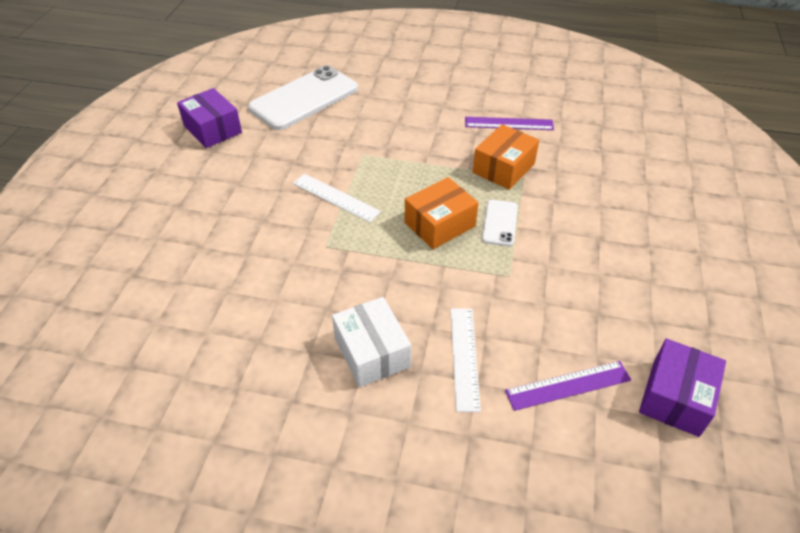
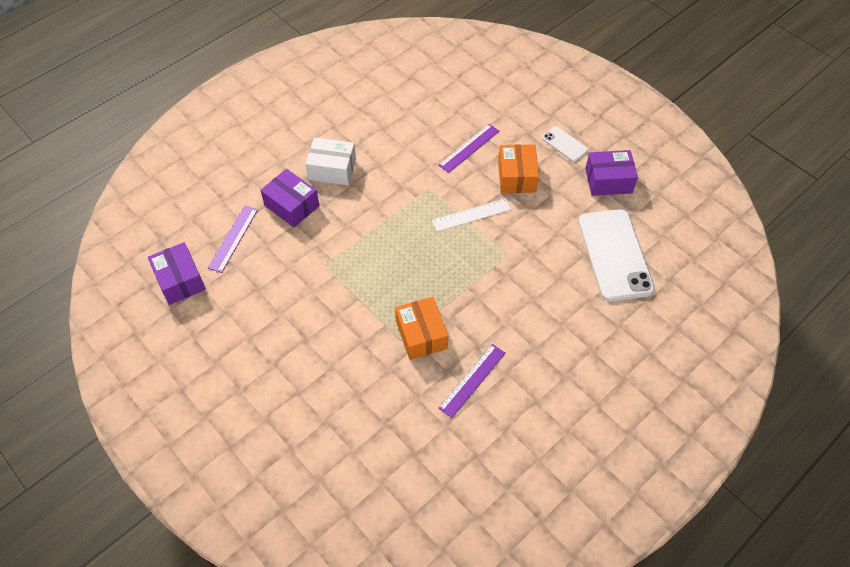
camera: 125 degrees right, 10 degrees up
(236, 242) = (469, 148): none -> purple ruler
(439, 224) = (397, 256): orange box -> orange box (517, 176)
(464, 357) = (292, 205): white ruler -> purple box
(500, 223) = (369, 291): white phone -> white phone (564, 144)

